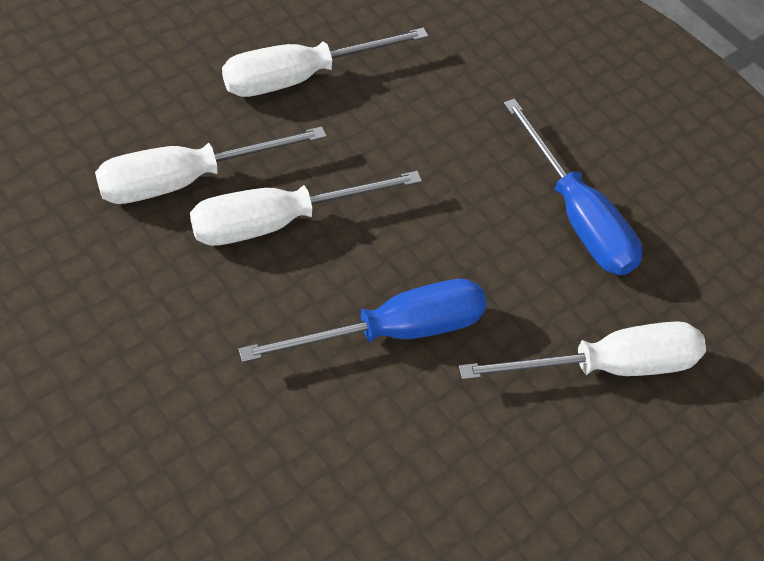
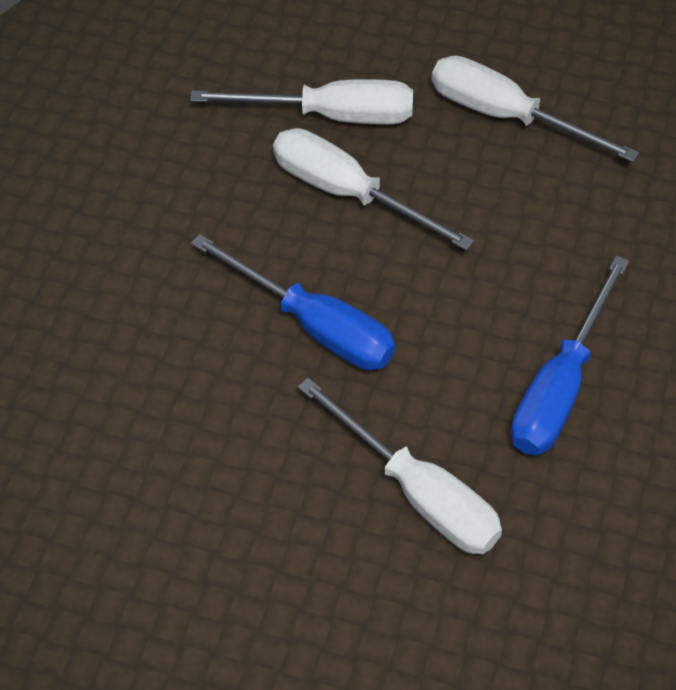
camera: 65 degrees right, 0 degrees up
(186, 179) = (331, 115): white screwdriver -> white screwdriver turned 150 degrees clockwise

